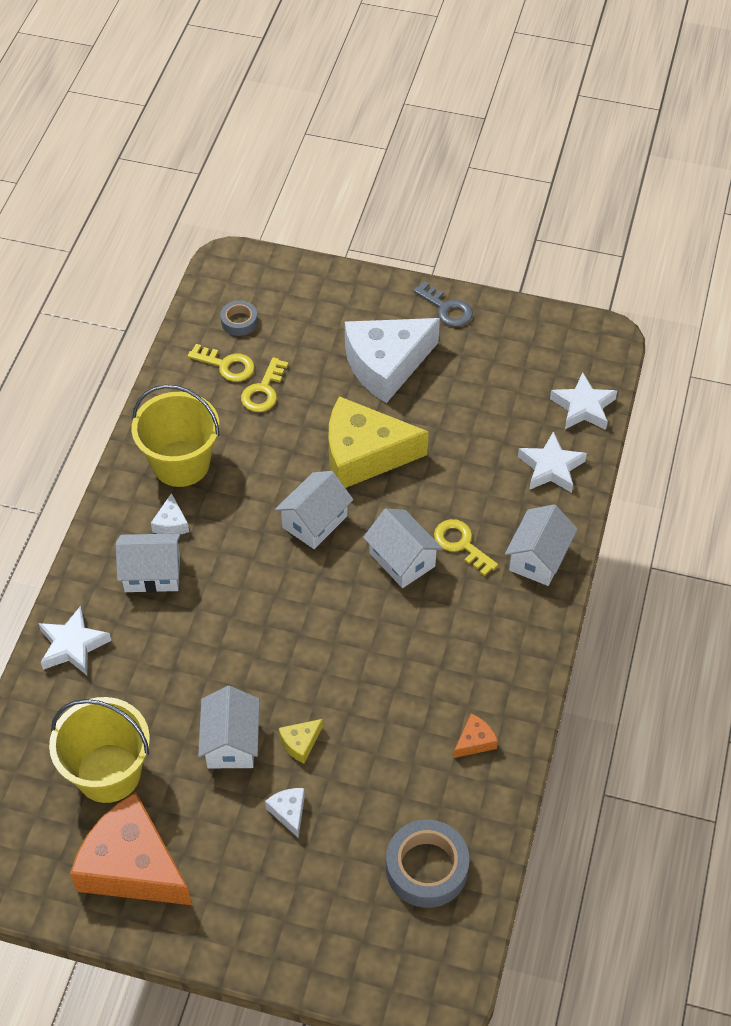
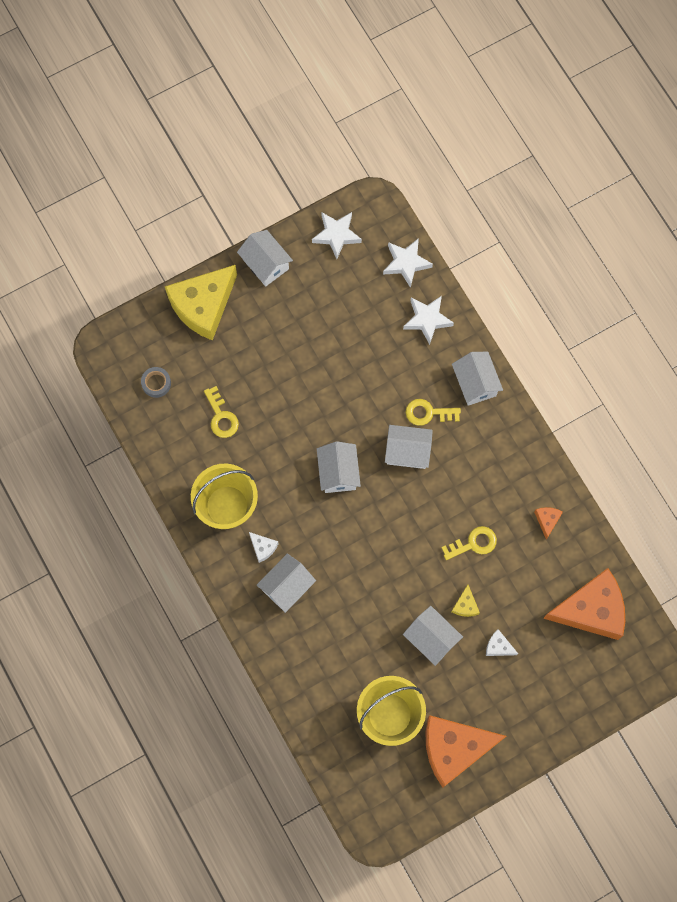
camera: 45 degrees left, 20 degrees up
(73, 646) = (292, 667): white star -> white star (336, 235)
(226, 365) = (182, 419): yellow key -> yellow key (473, 543)
(364, 455) = (320, 406): yellow cheese -> yellow cheese (203, 306)
(386, 365) = (271, 335): white cheese -> none
(426, 868) = (591, 609): grey tape -> orange cheese
(447, 309) = (265, 264): grey key -> white house

